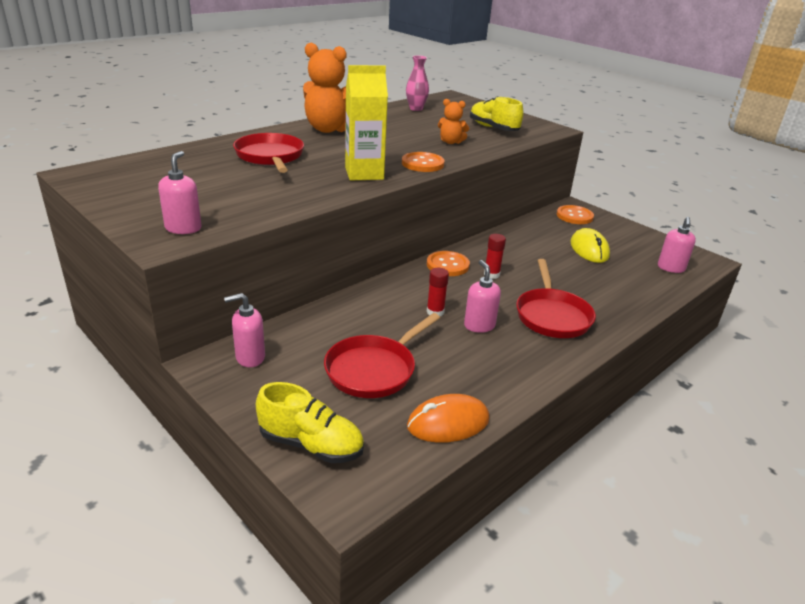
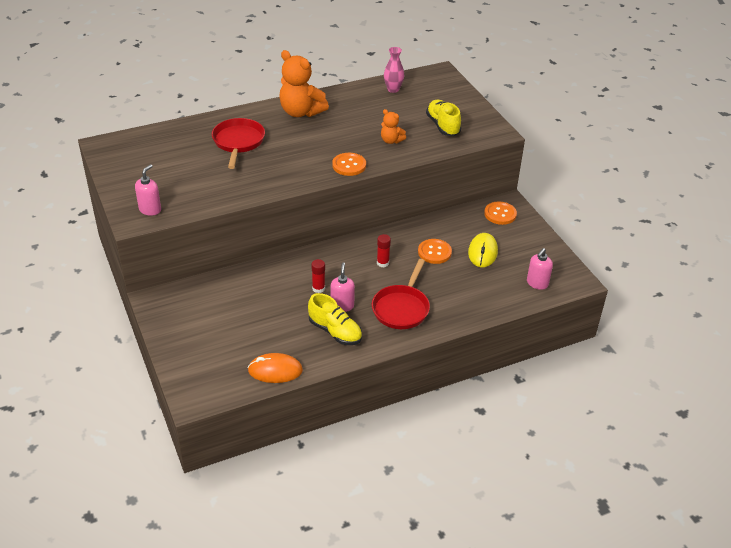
camera: 20 degrees right, 10 degrees up
(250, 357) = (179, 300): pink soap dispenser -> none
(311, 444) = (189, 365): yellow shoe -> yellow shoe (335, 331)
(364, 173) = (297, 171): yellow carton -> none
(374, 369) = (251, 324): red pan -> none
(447, 265) = (355, 248): orange button -> orange button (434, 252)

